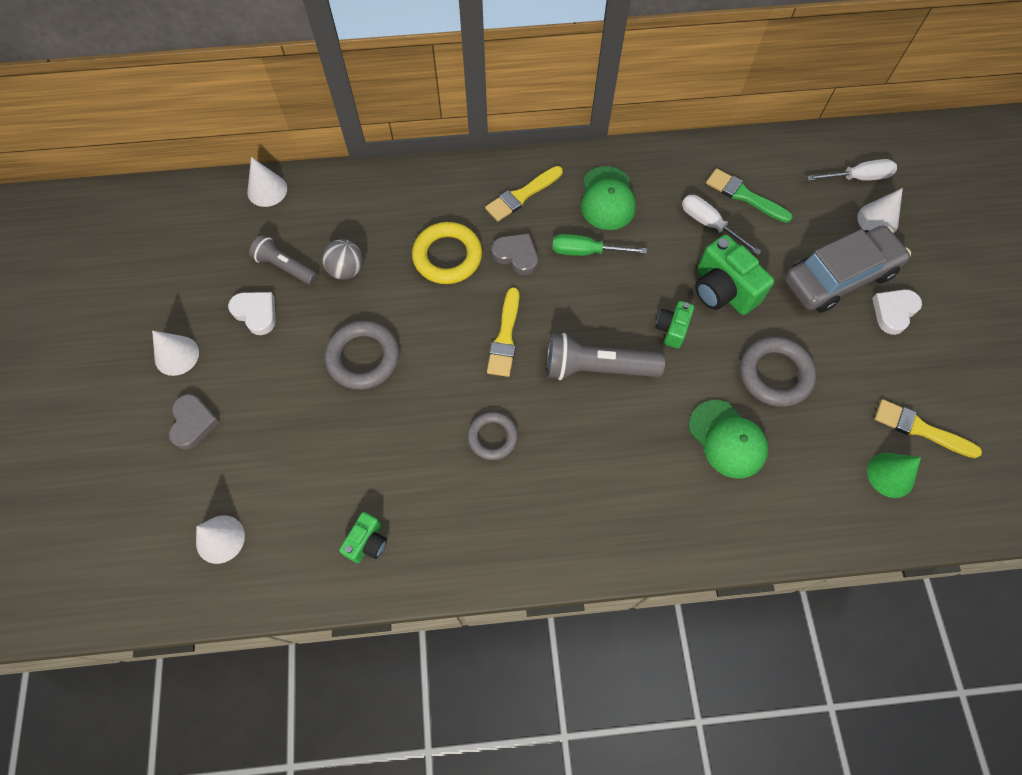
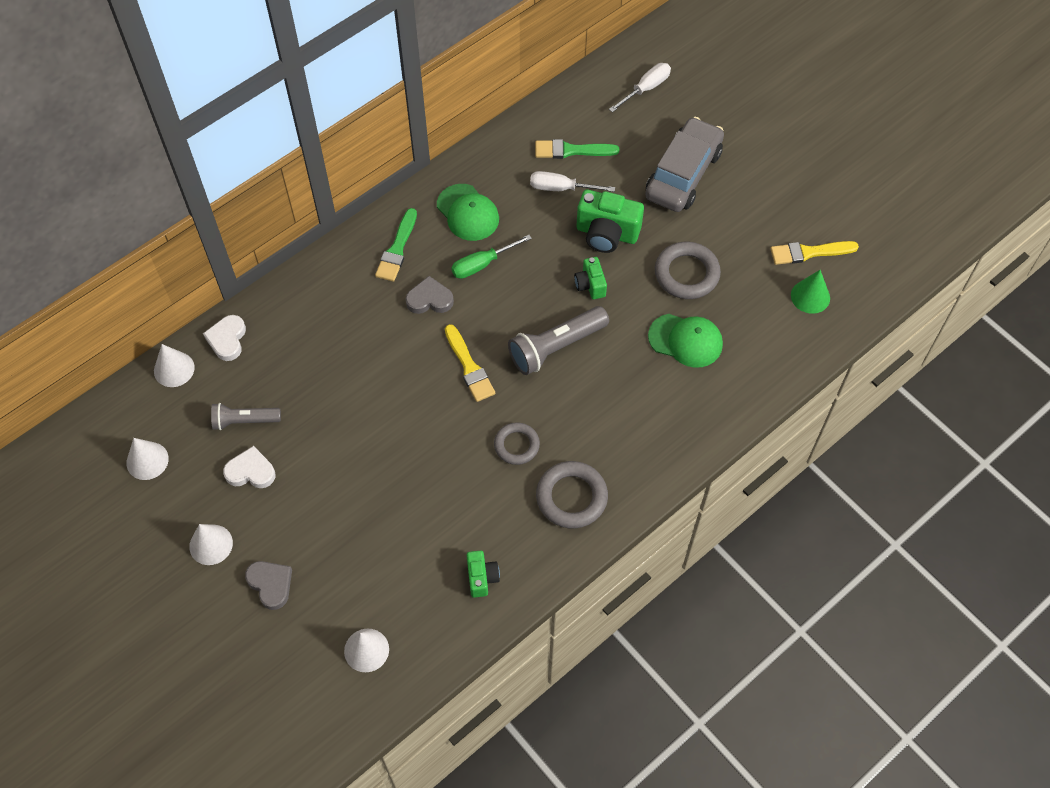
camera: 35 degrees left, 5 degrees down
(346, 270) = (299, 392): grey ball -> none
(363, 358) = (369, 450): grey ring -> grey ring (571, 497)
(447, 256) = (374, 332): yellow ring -> none
(522, 195) = (397, 249): yellow brush -> green brush
(877, 220) = (681, 114): white cone -> white cone (147, 460)
(894, 312) = (738, 178): white heart -> white heart (227, 339)

